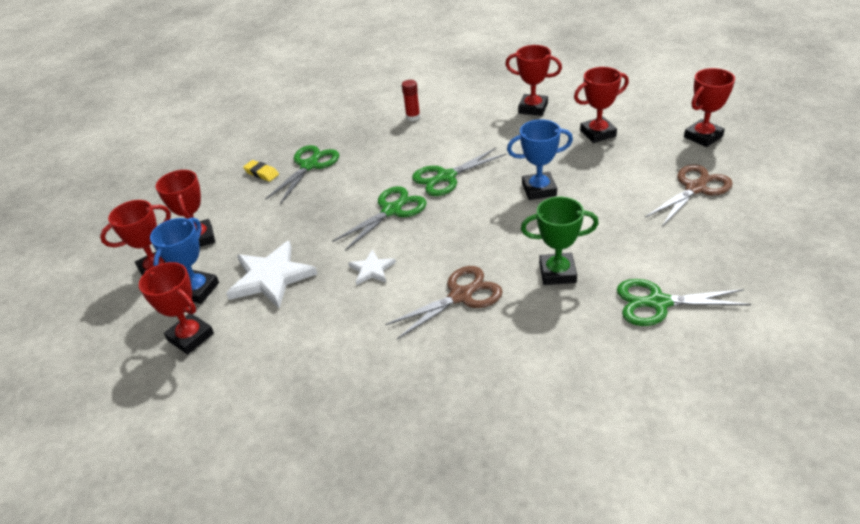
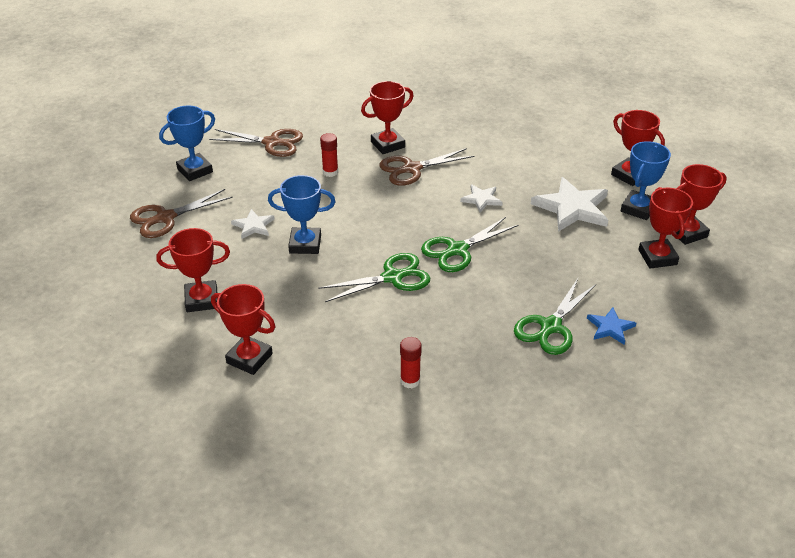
camera: 175 degrees left, 0 degrees up
(261, 173) = (610, 327): yellow eraser -> blue star
(557, 273) = (330, 172): green trophy -> red glue stick
(601, 197) = (253, 226): none -> white star
(658, 303) = (272, 143): green scissors -> brown scissors
(703, 137) = (101, 271): red trophy -> red trophy (387, 144)
(718, 245) = (195, 170): none -> blue trophy

